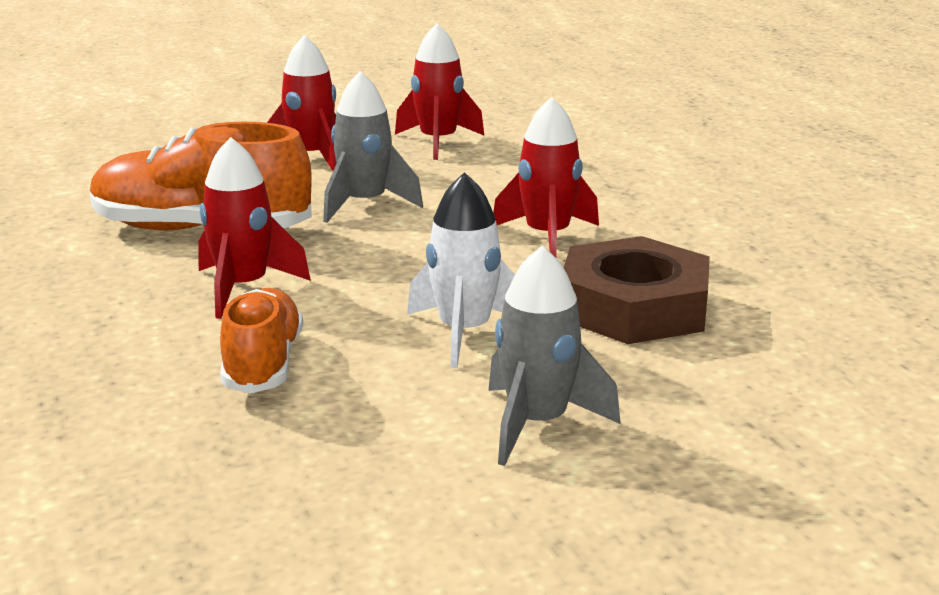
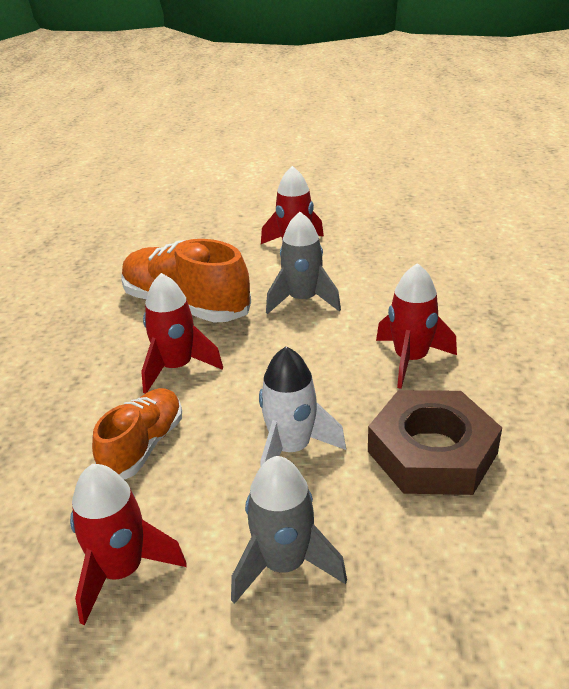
camera: 25 degrees right, 10 degrees up
(438, 142) = (389, 246): red rocket -> red rocket (122, 571)

